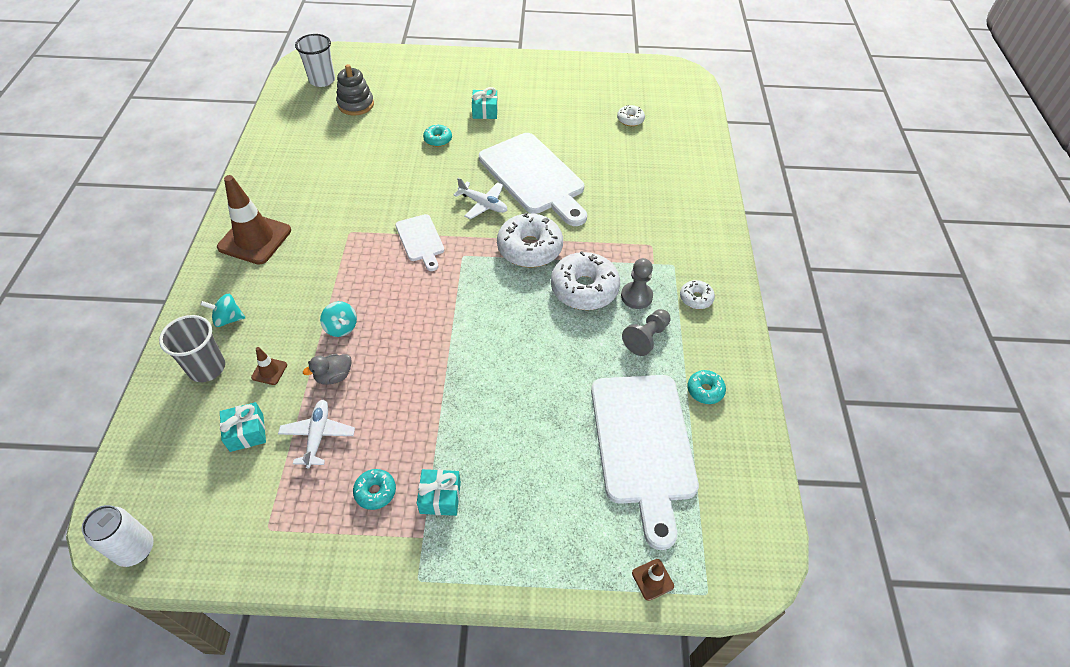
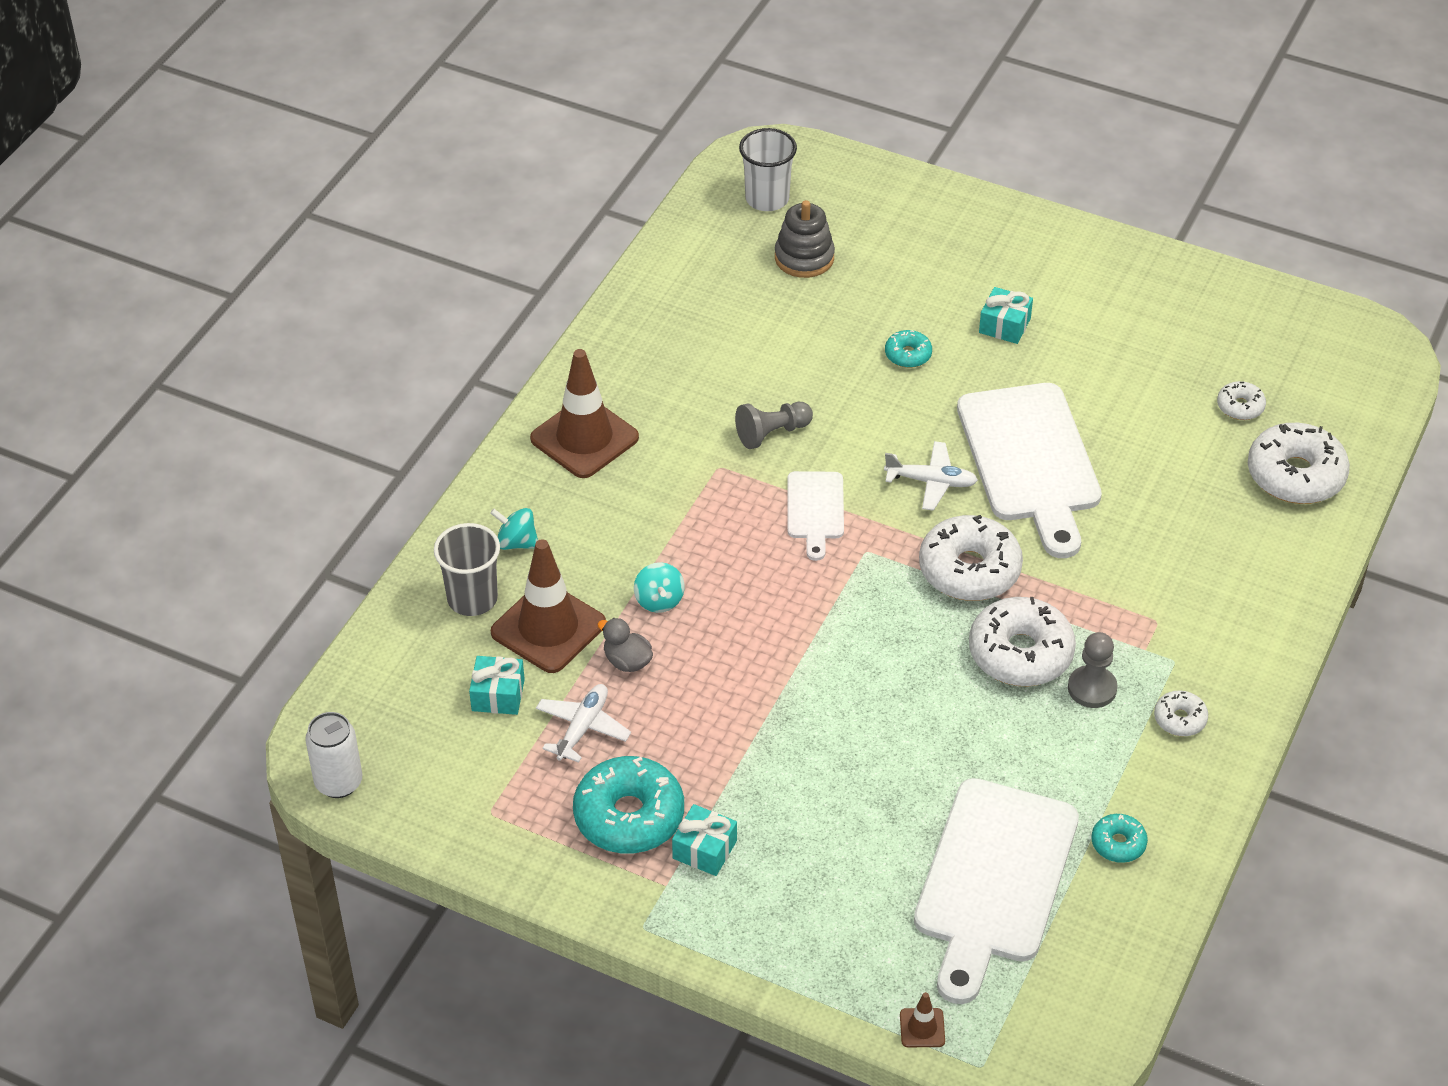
camera: 25 degrees right, 5 degrees down
(269, 371) = (548, 628): brown traffic cone -> brown traffic cone, size x2.31
(334, 376) = (627, 661): grey duck -> grey duck turned 45 degrees clockwise
(375, 492) = (629, 816): turquoise donut -> turquoise donut, size x2.02
(483, 204) = (931, 482): white plane -> white plane turned 45 degrees counterclockwise
(646, 338) = (1074, 749): grey pawn -> grey pawn (772, 433)
(678, 146) = (1295, 475): none -> white donut

